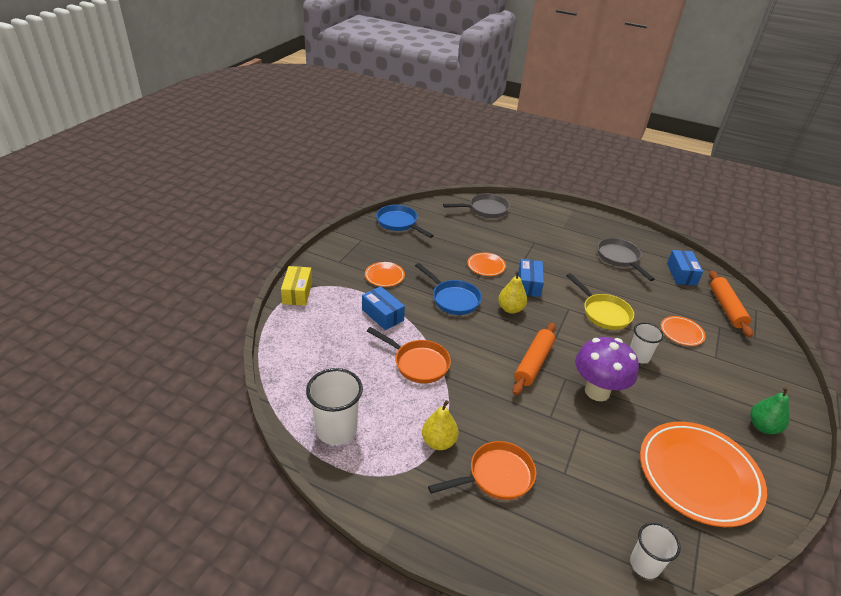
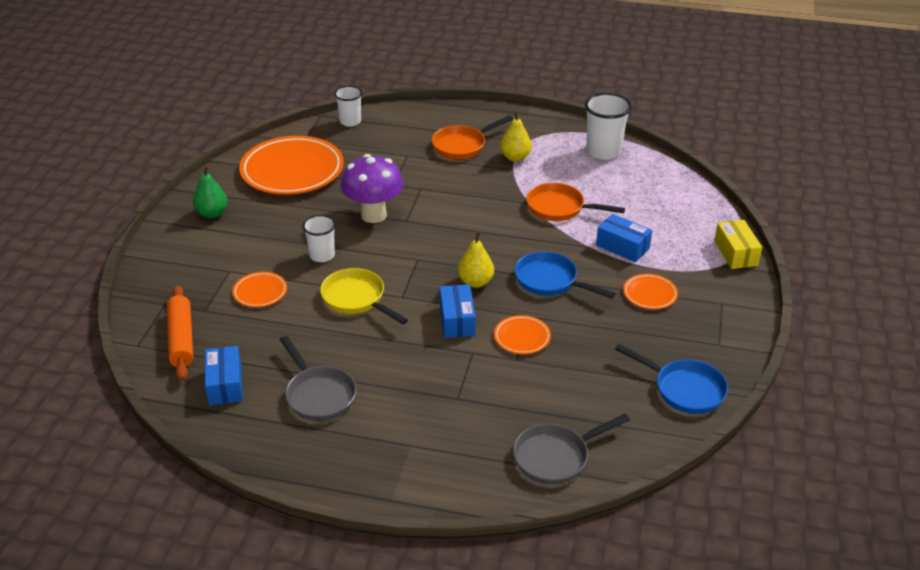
camera: 170 degrees right, 0 degrees up
(533, 363) = (441, 229): orange rolling pin -> none

